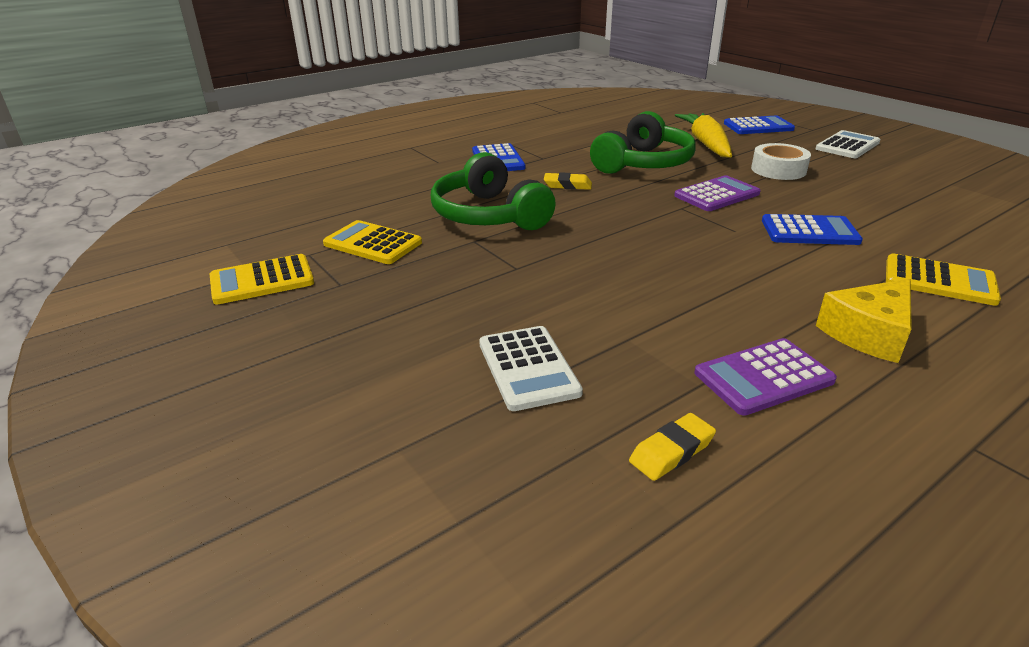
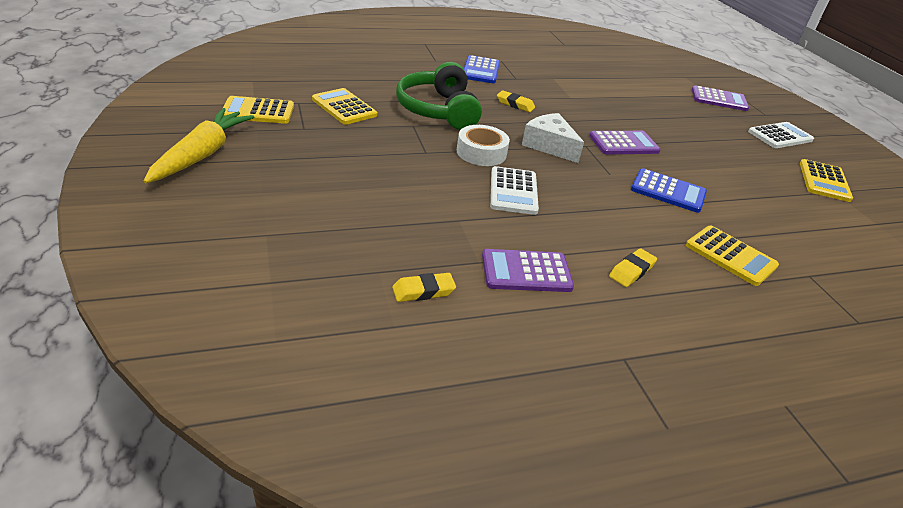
camera: 15 degrees right, 5 degrees up
(528, 368) = (378, 216): white calculator -> white calculator (513, 191)
(643, 163) = (590, 103): green headphones -> none
(645, 219) = (549, 146): none -> white cheese
(706, 144) = (657, 102): yellow carrot -> yellow carrot (202, 155)
(758, 126) = (719, 99): blue calculator -> purple calculator
(778, 170) = (696, 139): white tape -> white tape (481, 152)
(868, 333) = (631, 271): yellow cheese -> yellow eraser
(931, 177) = (824, 181): none -> yellow calculator

